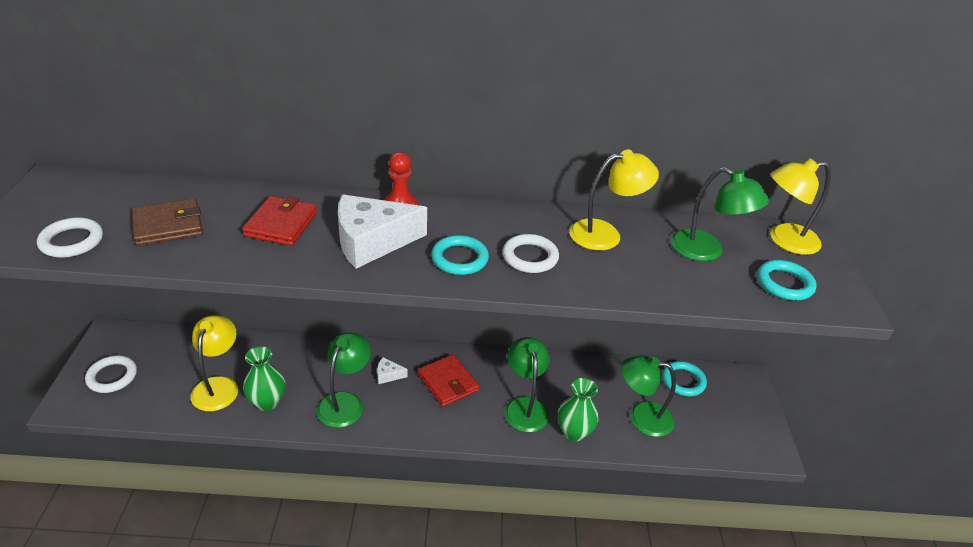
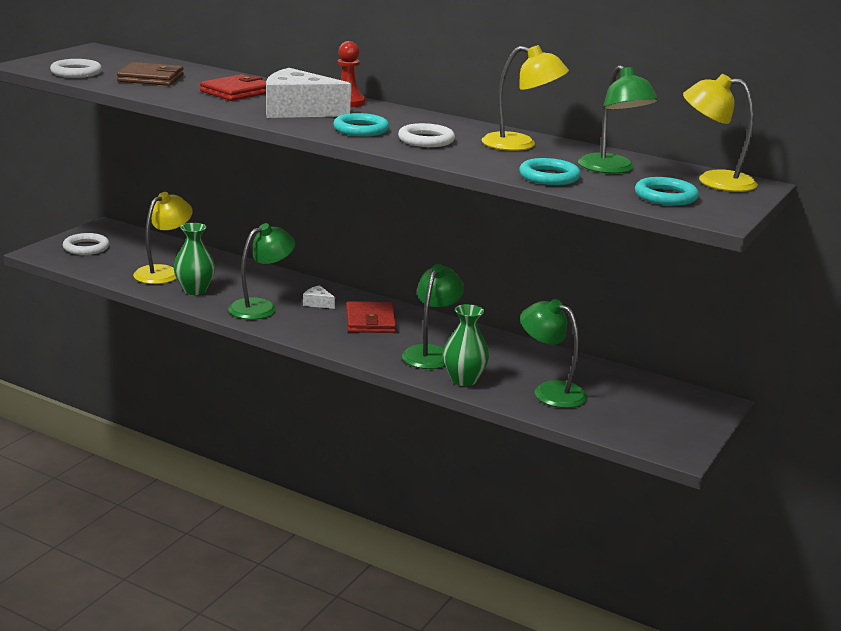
camera: 30 degrees right, 15 degrees down
(683, 381) = (631, 384): turquoise ring -> turquoise ring (549, 177)

